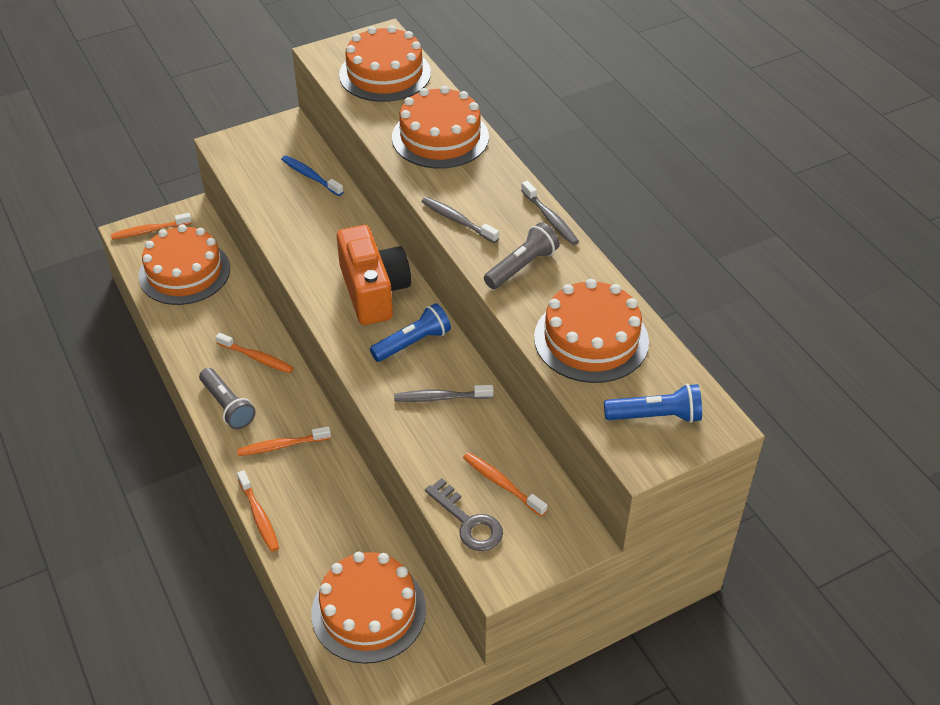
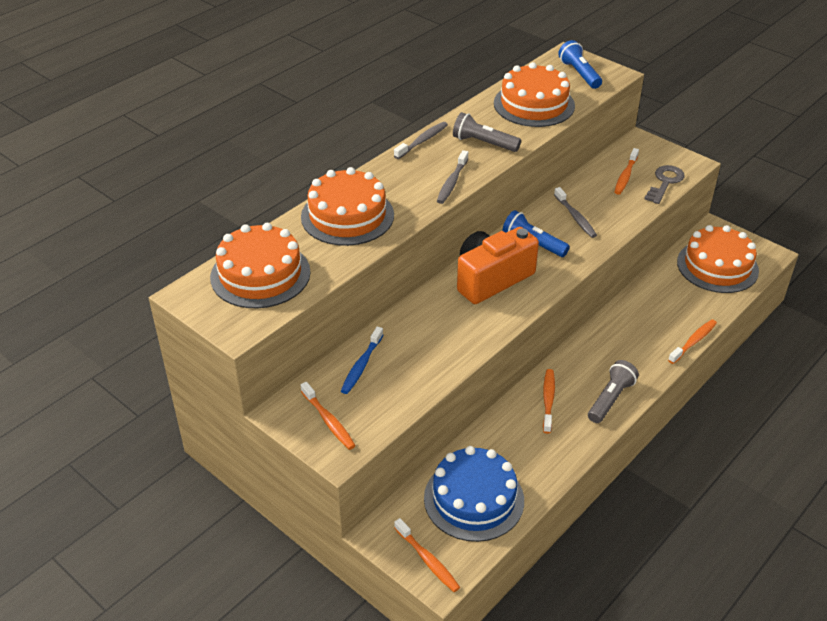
camera: 110 degrees left, 5 degrees down
(184, 272) = (474, 499): orange cake -> blue cake
(281, 446) = (625, 352): orange toothbrush -> orange toothbrush (328, 421)

